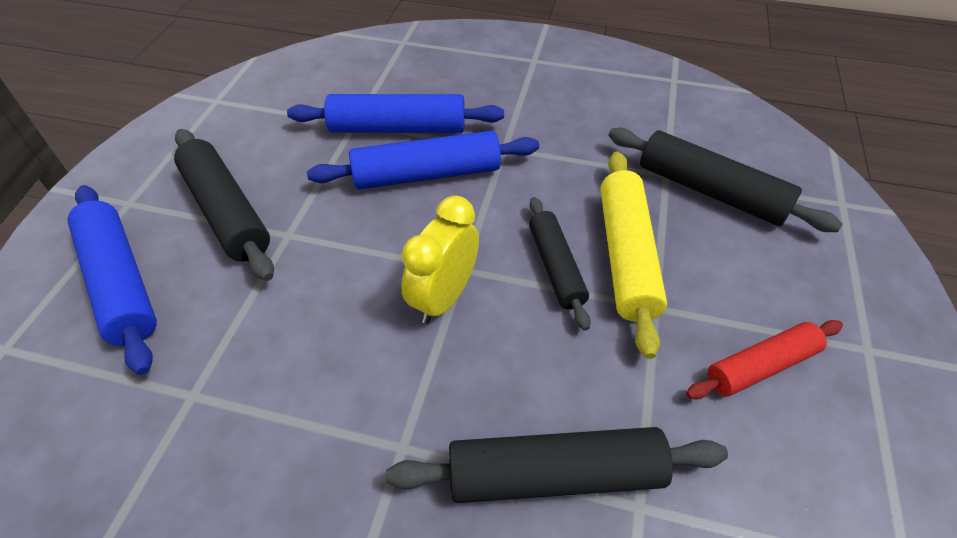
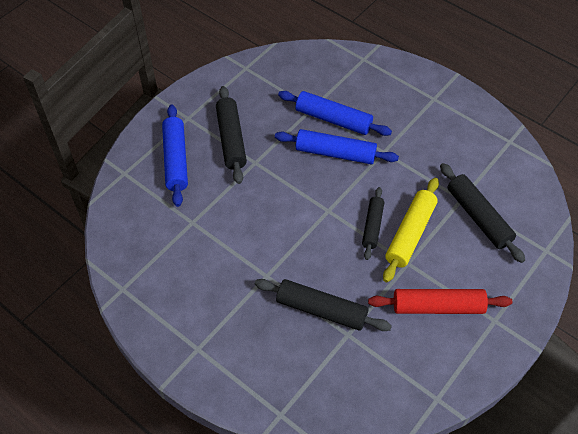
camera: 25 degrees right, 5 degrees up
(443, 297) = (313, 220): yellow clock -> none
(761, 366) = (438, 306): red rolling pin -> red rolling pin, size x1.54

